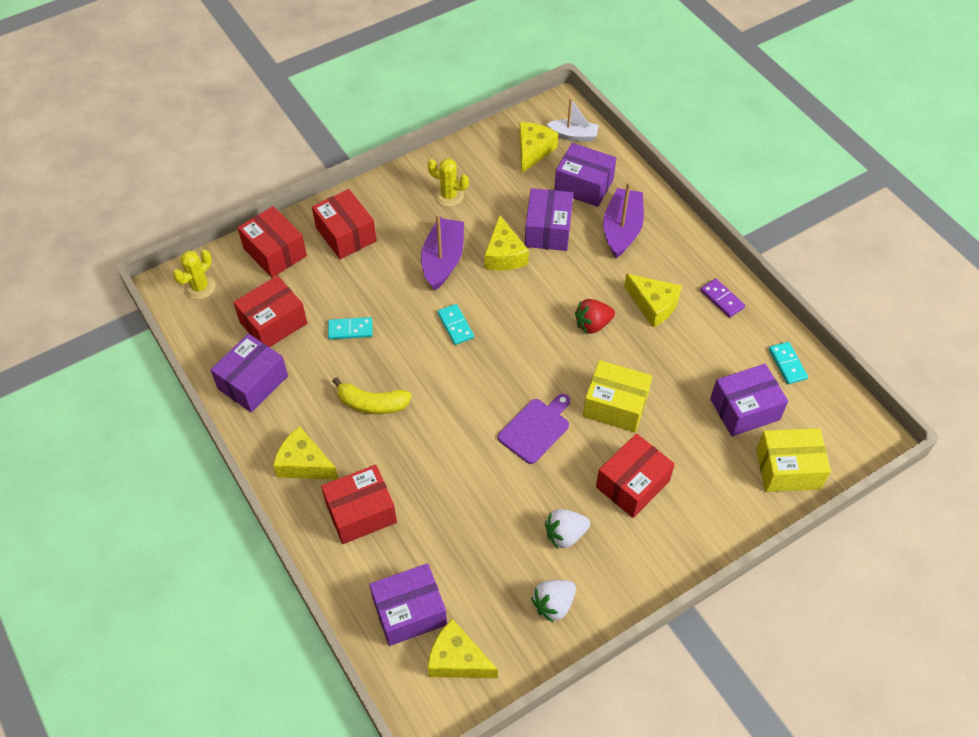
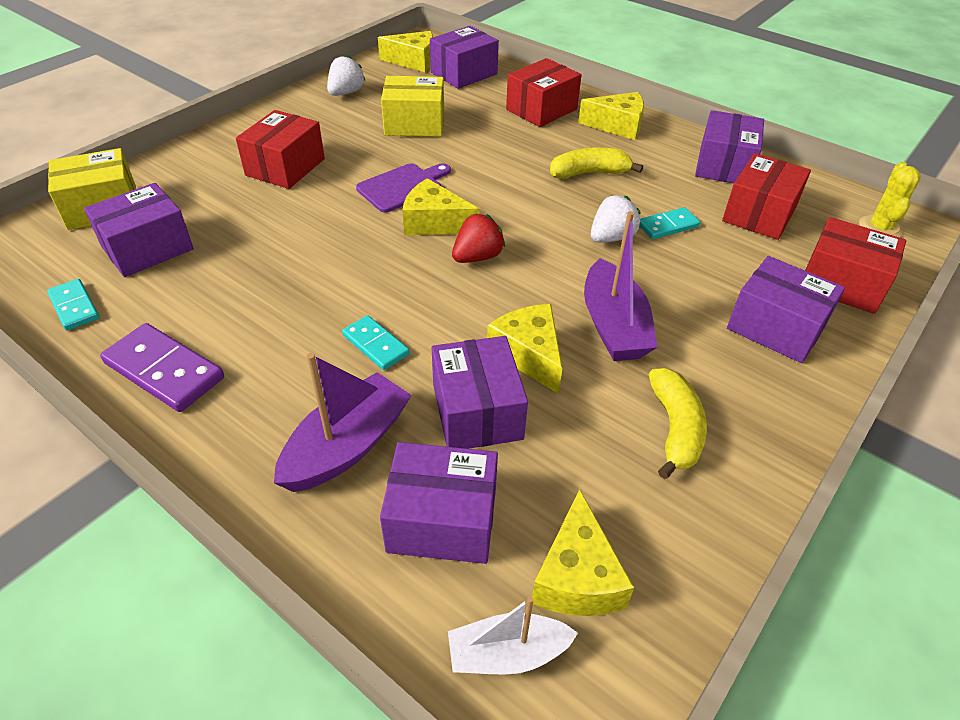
camera: 160 degrees right, 10 degrees down
(346, 234) = (776, 327): red box -> purple box
(449, 196) = (675, 429): yellow cactus -> yellow banana
(455, 325) = (546, 255): turquoise domino -> turquoise domino (375, 345)
(536, 428) = (402, 187): purple cutting board -> purple cutting board turned 150 degrees counterclockwise
(565, 534) = (347, 127): white strawberry -> white strawberry (611, 237)
(592, 324) = (363, 294): red strawberry -> red strawberry (477, 257)
(615, 405) = (315, 221): yellow box -> yellow box (414, 124)
(622, 229) = (347, 446): purple boat -> purple boat turned 135 degrees counterclockwise
(653, 305) = (277, 337): yellow cheese -> yellow cheese (434, 223)
(721, 299) = (164, 370): purple domino -> purple domino, size x1.65

